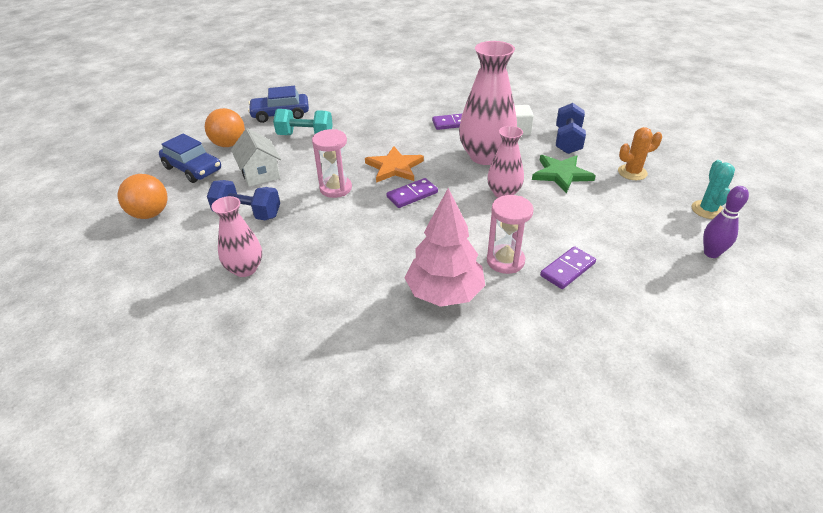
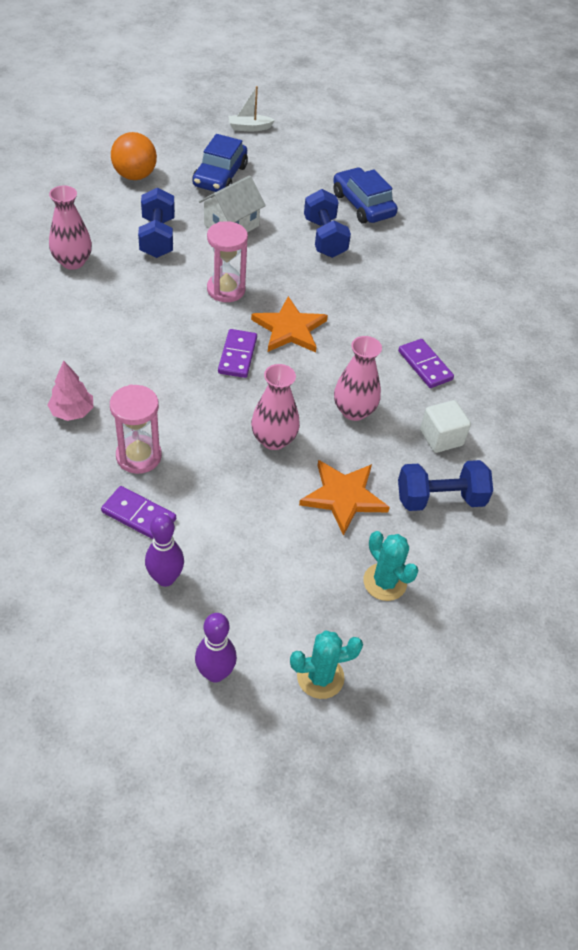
camera: 65 degrees right, 10 degrees up
(142, 144) = (249, 128): none -> white boat
(229, 144) = (278, 186): orange ball -> none
(305, 135) = (324, 238): turquoise dumbbell -> blue dumbbell
(412, 195) = (237, 355): purple domino -> purple domino turned 60 degrees clockwise
(444, 293) = (72, 412): pink tree -> pink tree, size x0.53
(485, 156) = (354, 411): pink vase -> pink vase, size x0.58
(561, 174) = (343, 497): green star -> orange star
(629, 264) = (165, 578): none -> purple bowling pin
(632, 172) = (385, 582): orange cactus -> turquoise cactus

